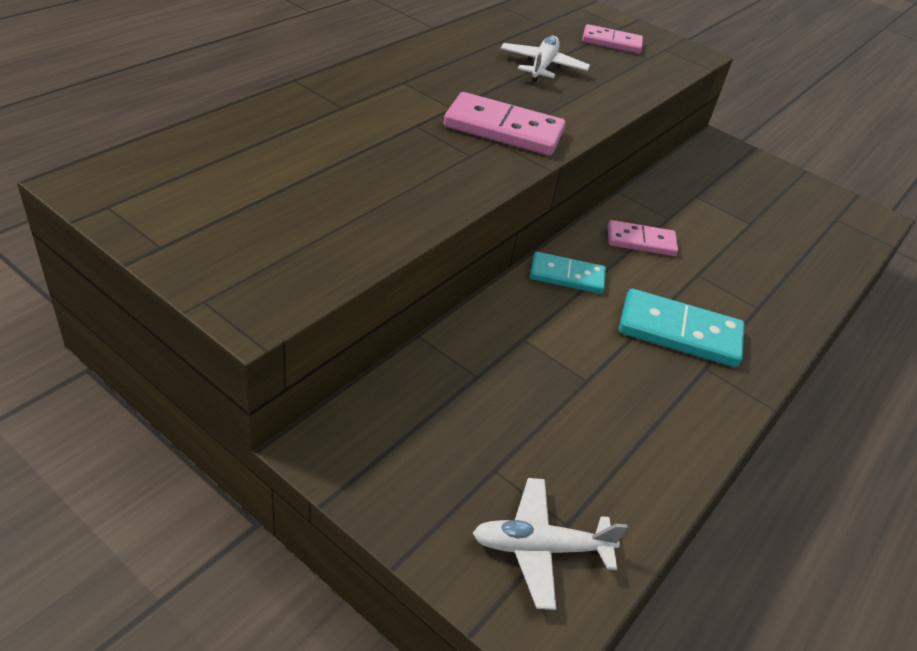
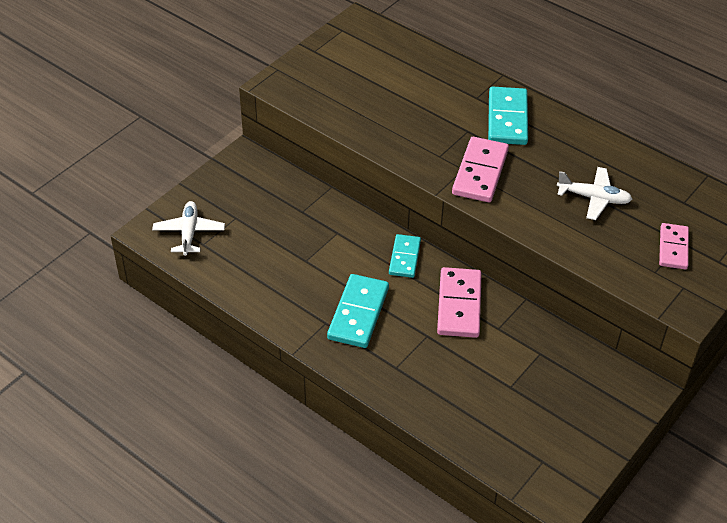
camera: 95 degrees right, 5 degrees up
(393, 92) = (507, 119): none -> turquoise domino
(641, 241) = (459, 305): pink domino -> pink domino, size x1.55

